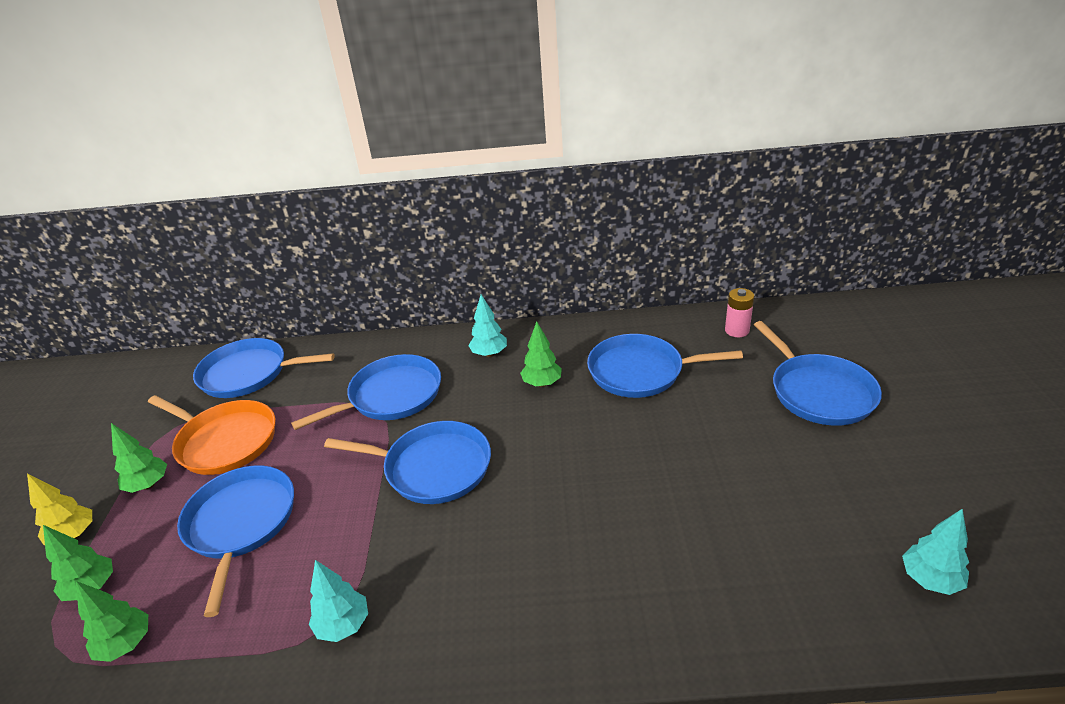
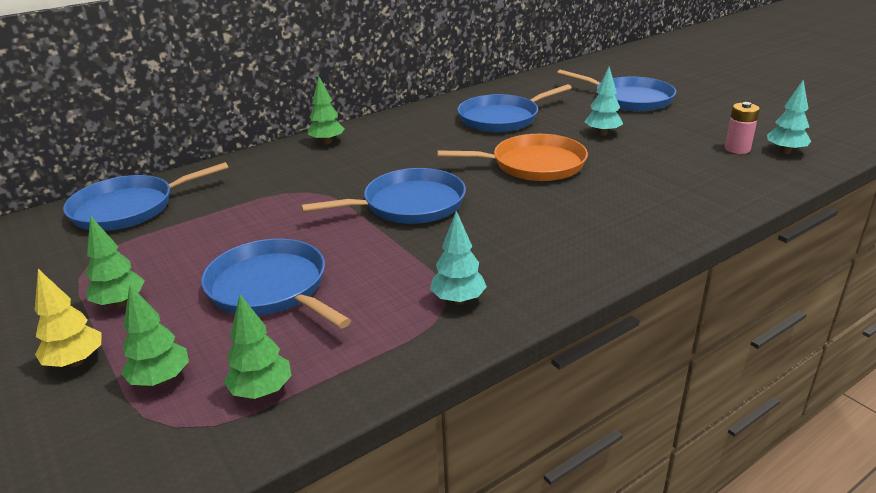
camera: 35 degrees left, 5 degrees down
(224, 441) = (169, 252): orange pan -> orange pan (533, 164)
(391, 396) = (310, 181): blue pan -> none
(489, 354) = (367, 138): turquoise tree -> turquoise tree (602, 133)
(542, 383) = (435, 142): green tree -> green tree (327, 142)
(737, 330) = (541, 85): pink battery -> pink battery (737, 149)

